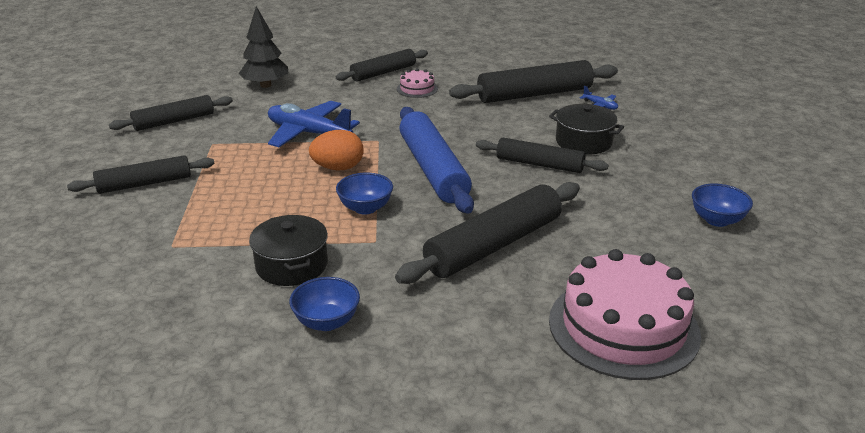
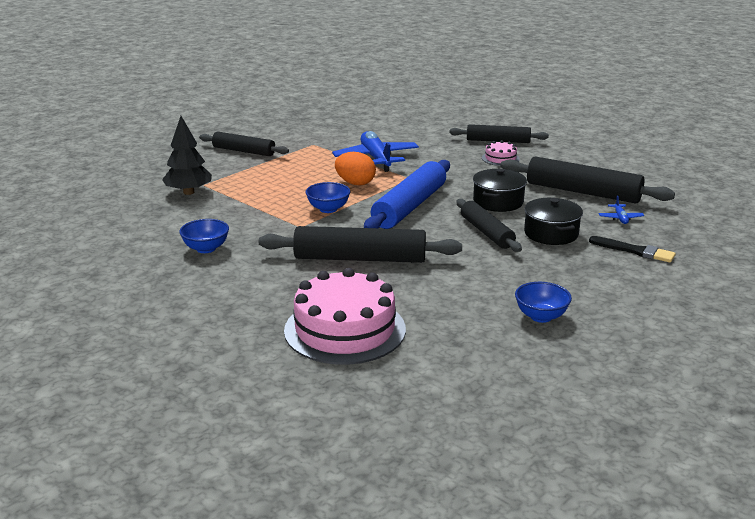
camera: 45 degrees right, 5 degrees down
(174, 121) = (315, 125): black rolling pin -> none
(265, 85) = (405, 123): black tree -> black tree (188, 192)
(291, 265) = (238, 218): black pot -> black pot (498, 202)
(659, 129) = (634, 251): none -> black brush

